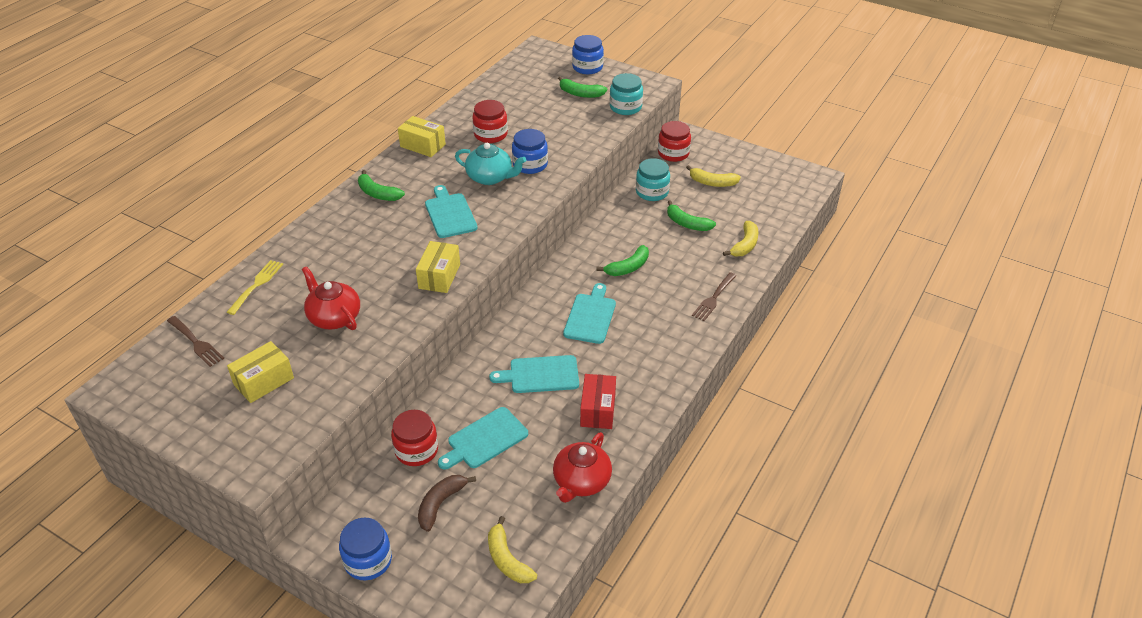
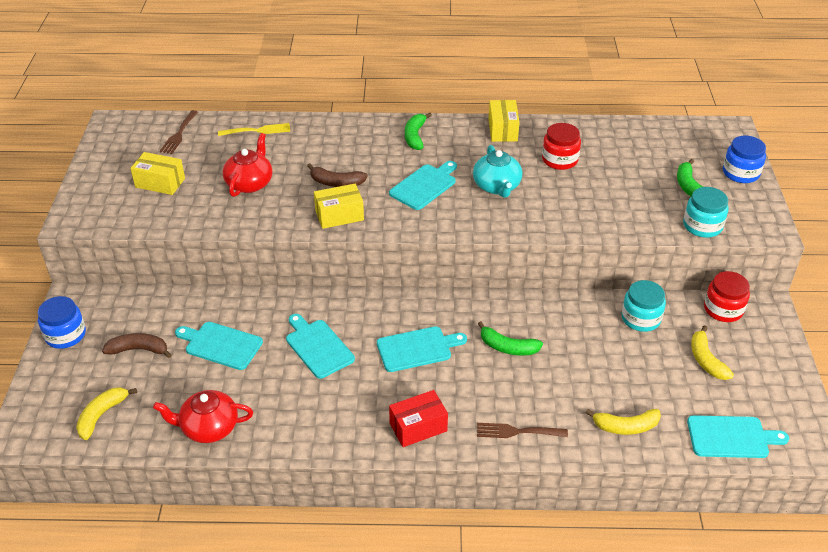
camera: 60 degrees right, 0 degrees up
(392, 262) = (336, 183): none -> brown banana
(416, 450) = (186, 310): red jar -> none
(530, 165) = (540, 202): blue jar -> none
(598, 410) = (300, 404): red box -> red box (418, 427)
(687, 223) = (616, 365): green banana -> none
(784, 205) = (731, 437): none -> turquoise cutting board

